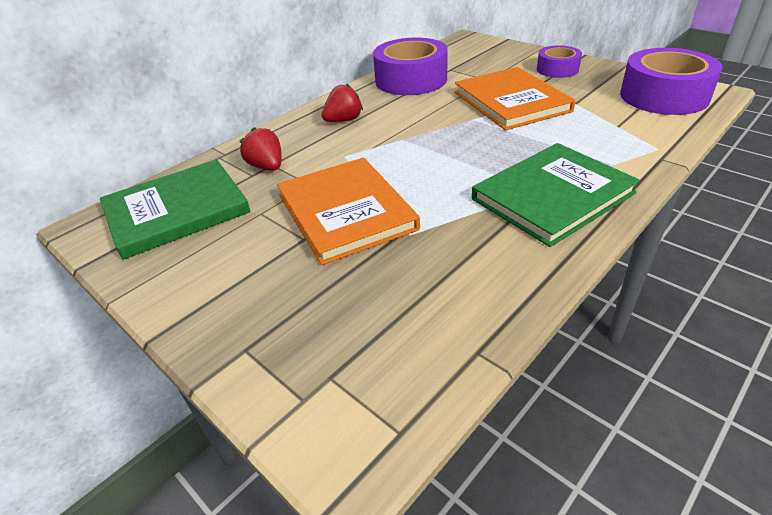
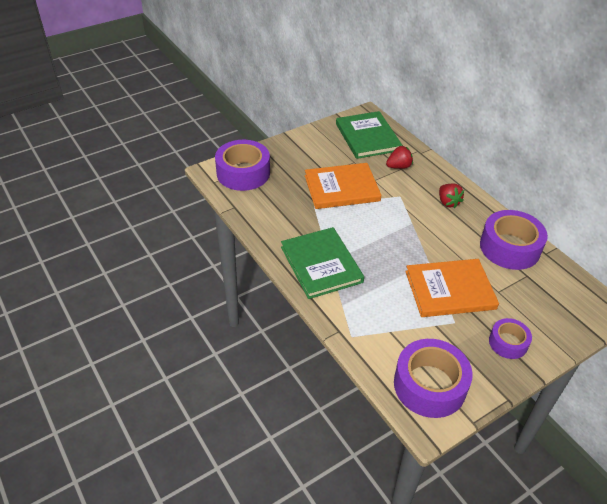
camera: 100 degrees right, 5 degrees up
(341, 375) = (243, 173): none -> purple tape

